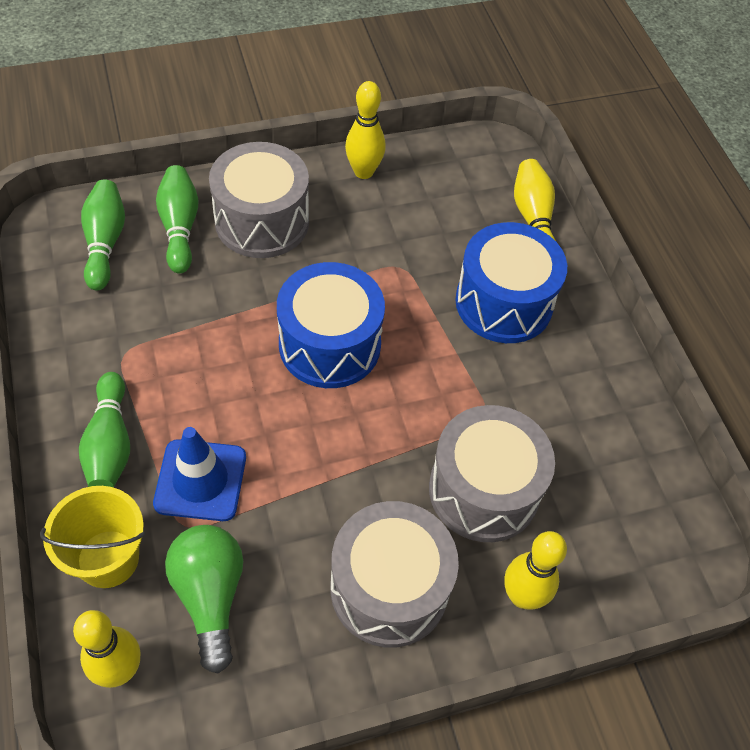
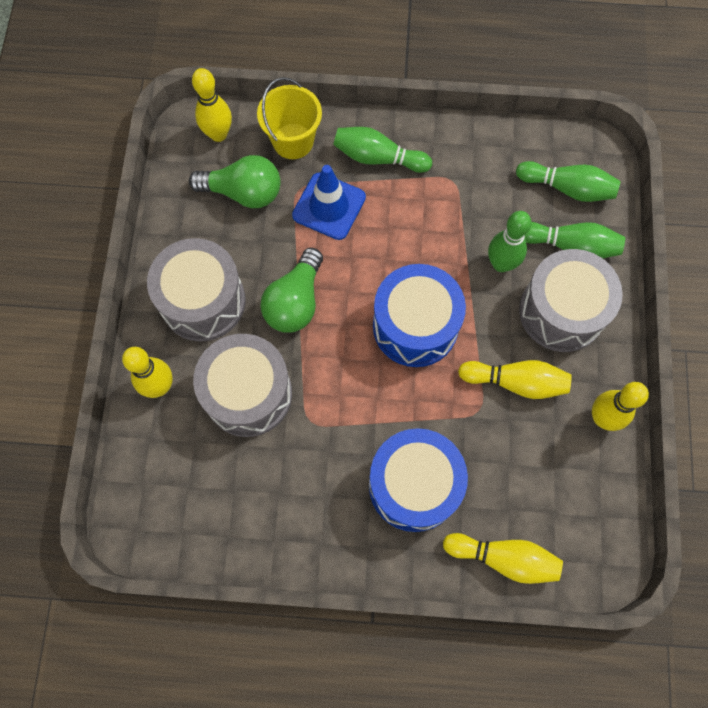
camera: 115 degrees right, 15 degrees up
(223, 283) = (501, 264): none -> green bowling pin
(347, 477) = (295, 302): none -> green light bulb
(356, 243) = (516, 382): none -> yellow bowling pin

